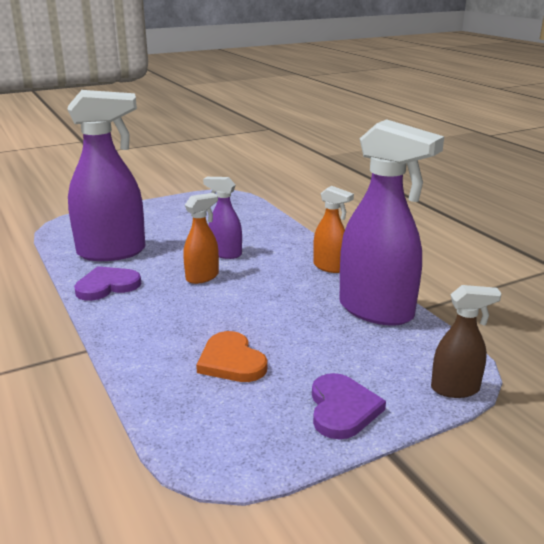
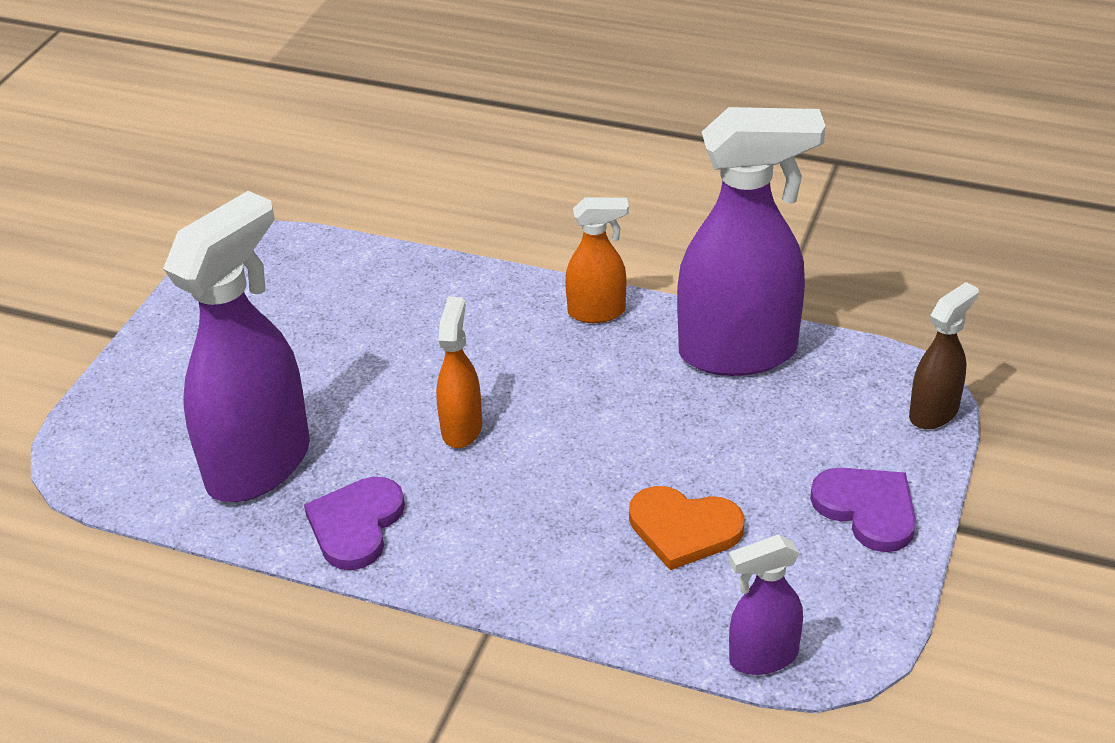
camera: 40 degrees left, 15 degrees up
(225, 254) = (430, 369): purple spray bottle -> purple spray bottle (762, 657)

